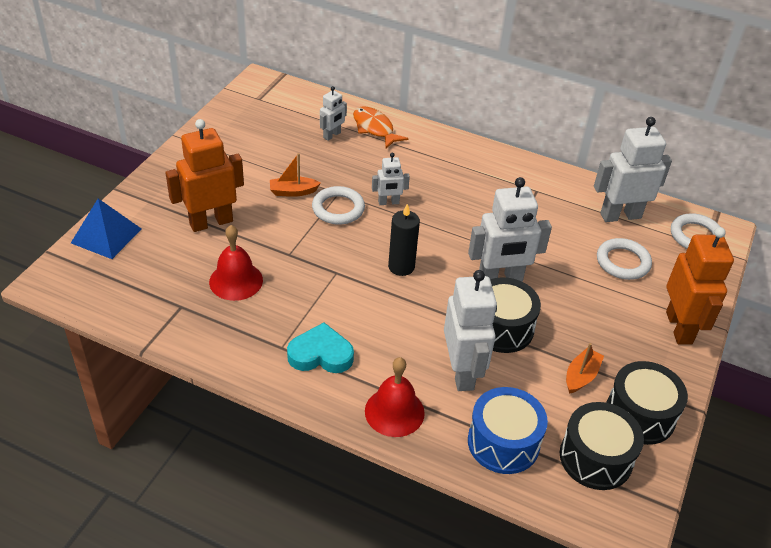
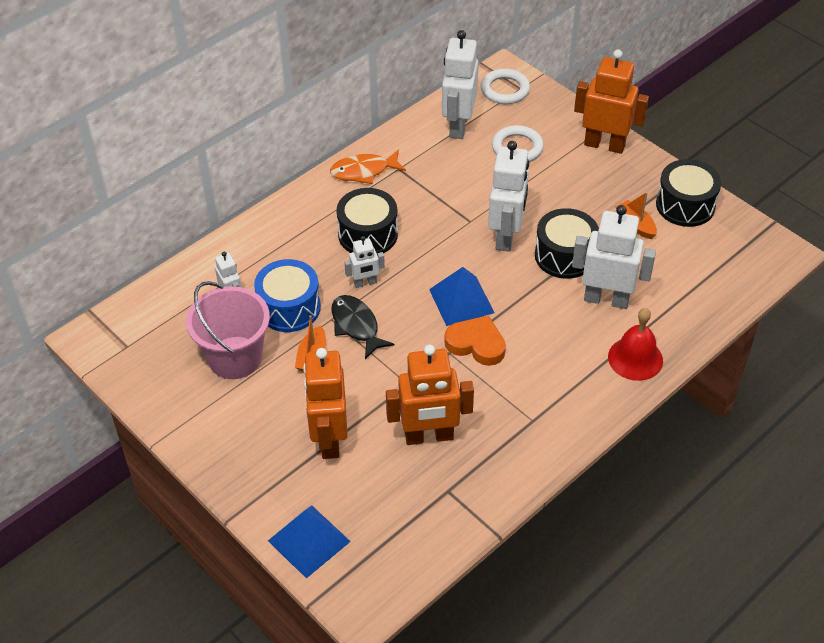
camera: 65 degrees left, 5 degrees up
(236, 281) = (429, 436): red bell -> orange robot
(272, 152) = (235, 357): none -> pink bucket
(321, 354) = (552, 392): turquoise heart -> none
(338, 209) = (356, 326): white ring -> black fish
(355, 288) = (476, 344): none -> orange heart
(374, 128) = (239, 259): orange fish -> orange fish (363, 171)
(388, 202) = (365, 283): white robot -> white robot turned 60 degrees clockwise
(401, 267) = (461, 301): black candle -> blue pyramid
(503, 442) = (688, 297): blue drum -> blue drum (289, 308)
(595, 458) = (718, 247): black drum -> black drum (368, 234)

